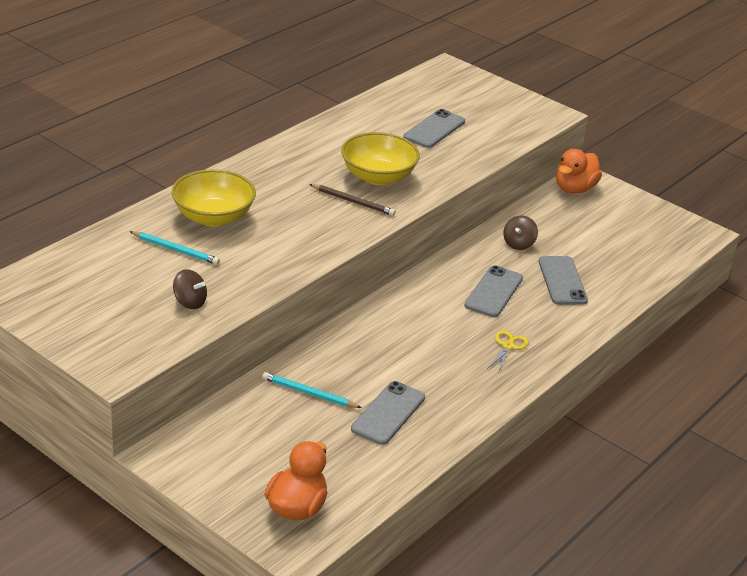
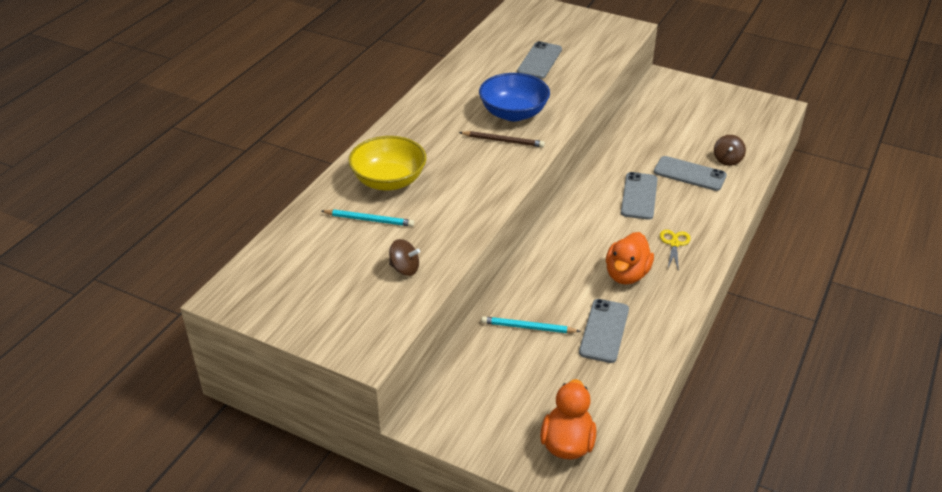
camera: 10 degrees left, 5 degrees up
(378, 177) = (513, 113): yellow bowl -> blue bowl
(518, 244) = (638, 148): brown spinning top -> brown spinning top (727, 160)
(562, 281) = (689, 174): grey phone -> grey phone turned 45 degrees counterclockwise
(574, 189) = (660, 89): orange duck -> orange duck (626, 274)

